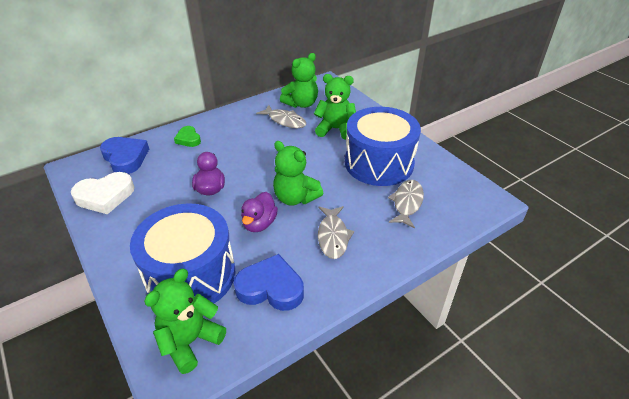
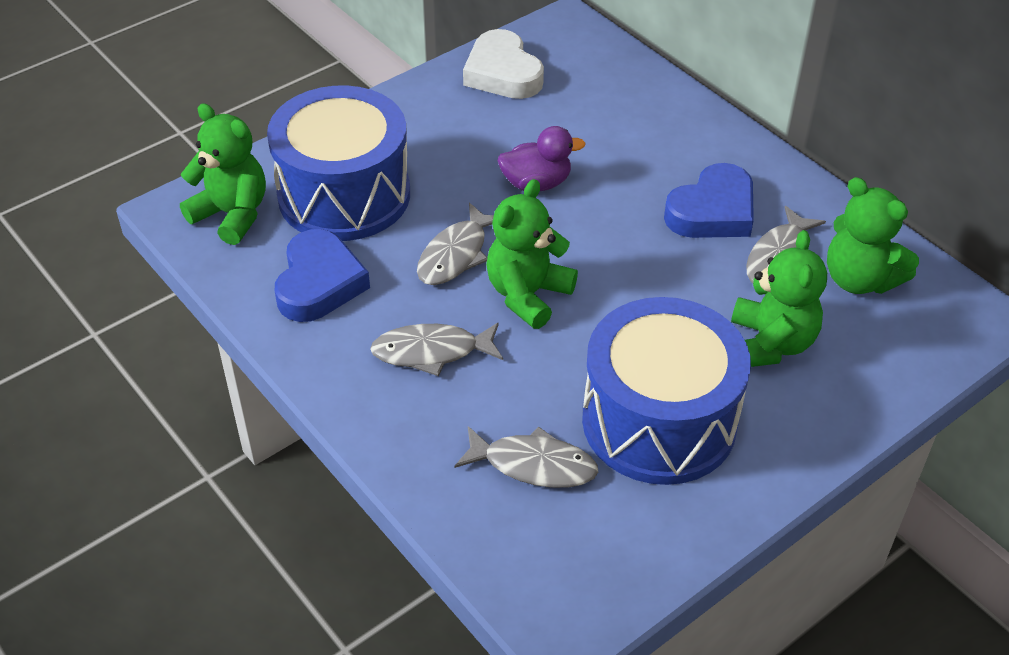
camera: 85 degrees right, 5 degrees up
(125, 158) = (602, 70): blue heart -> blue heart (712, 211)
(188, 139) = (675, 131): green heart -> none
(259, 224) = (456, 255): purple duck -> grey fish

